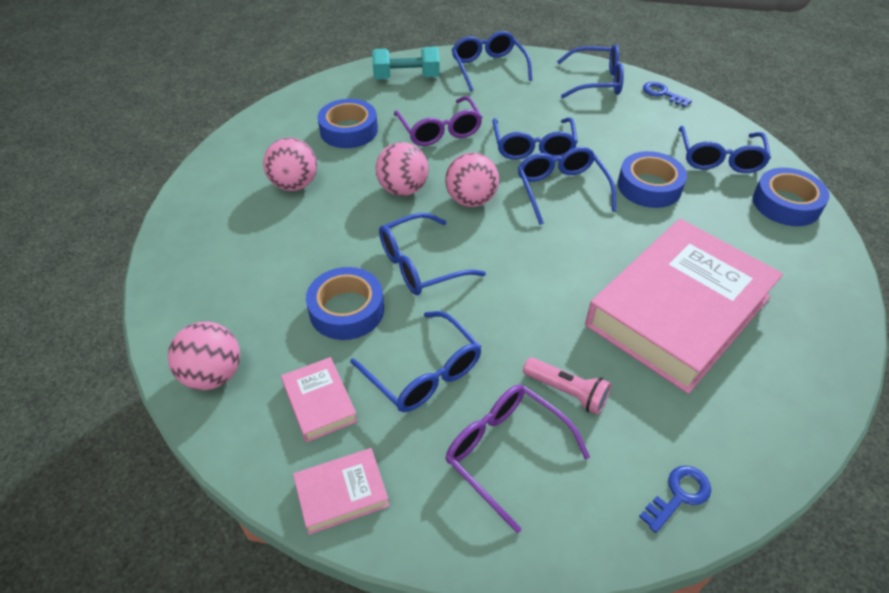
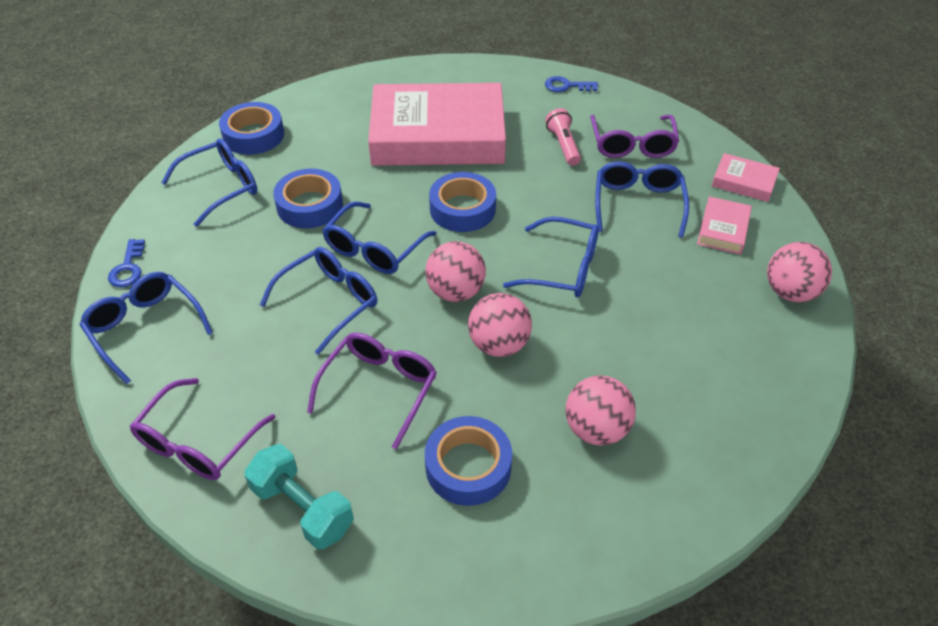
camera: 135 degrees left, 0 degrees up
(347, 310) = (653, 273): blue tape -> blue tape (462, 209)
(488, 68) = (198, 442): blue glasses -> purple glasses

